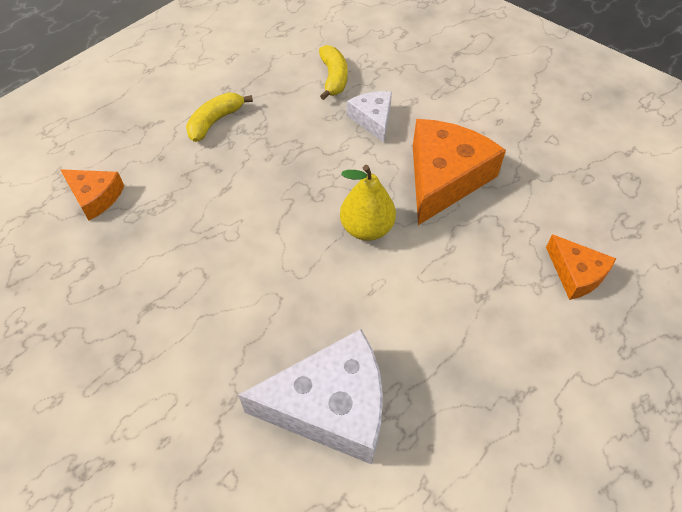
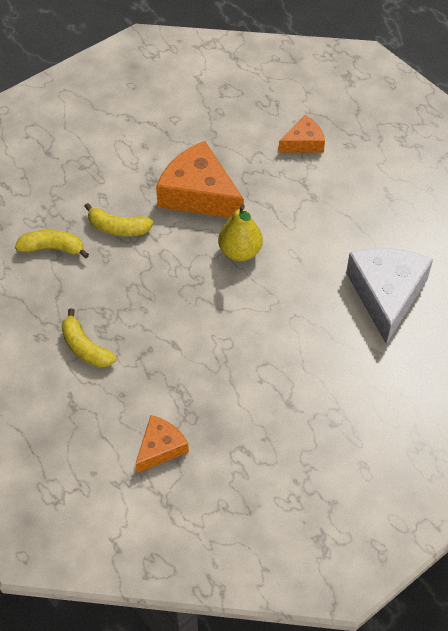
camera: 80 degrees left, 0 degrees up
(373, 119) = (118, 228): white cheese -> yellow banana

